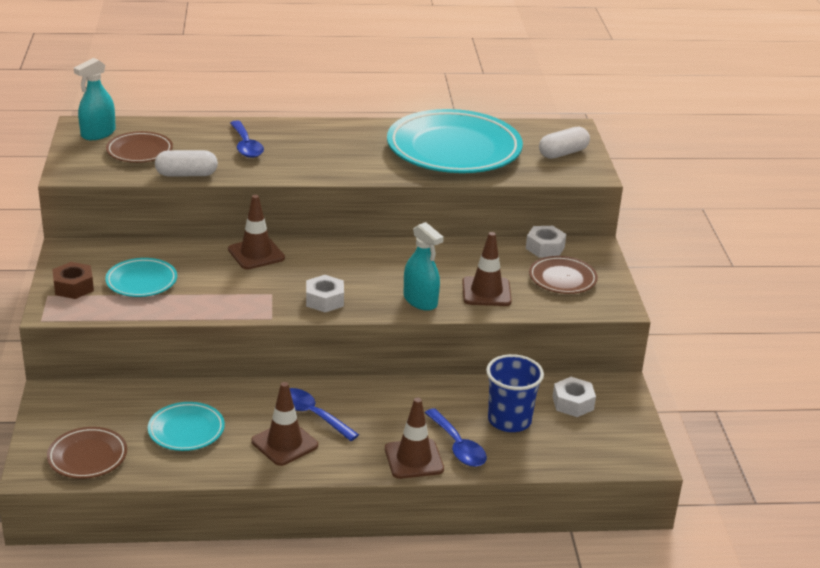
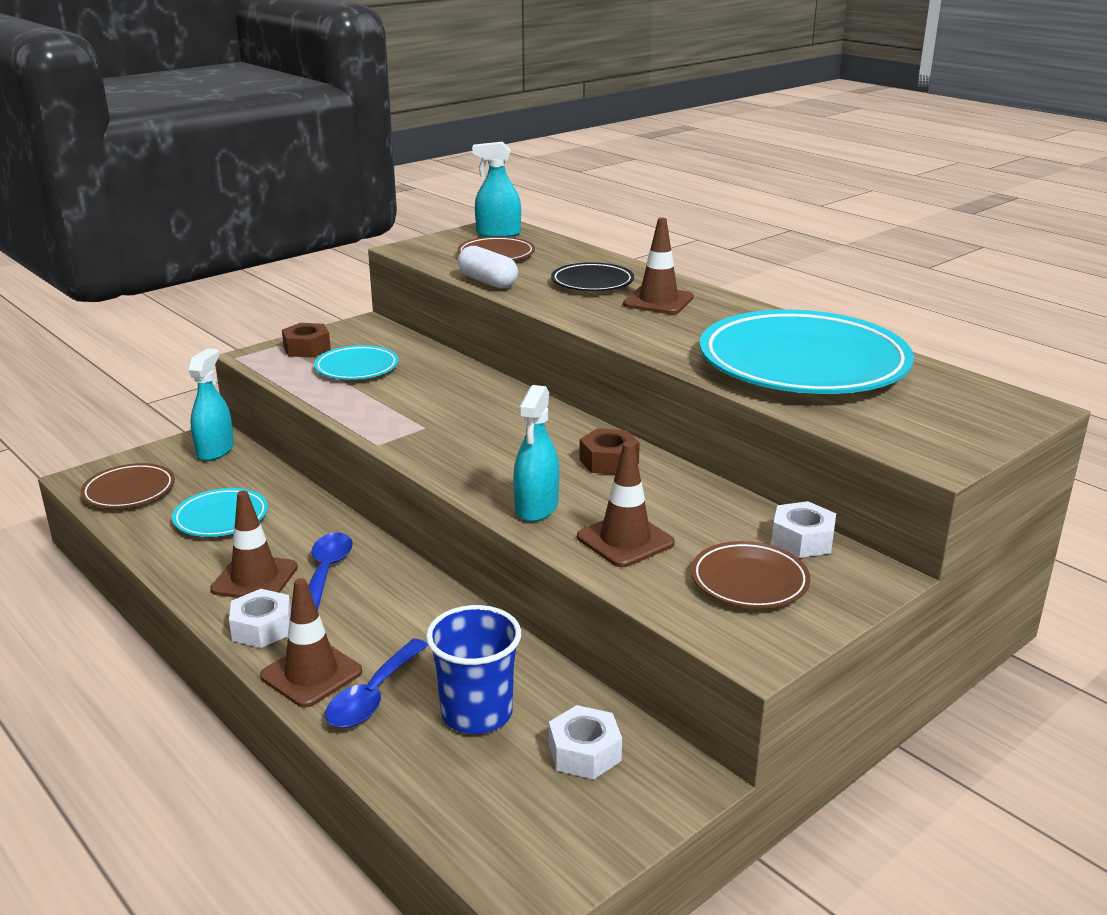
camera: 55 degrees right, 5 degrees down
(77, 400) = (215, 450): none -> turquoise spray bottle
(246, 146) = (592, 282): blue spoon -> black plate
(256, 254) = (488, 393): brown traffic cone -> brown traffic cone (658, 301)
(324, 300) = (453, 456): white nut -> white nut (262, 628)
(399, 257) = (609, 461): none -> brown nut
(563, 153) = (947, 423): white capsule -> none

